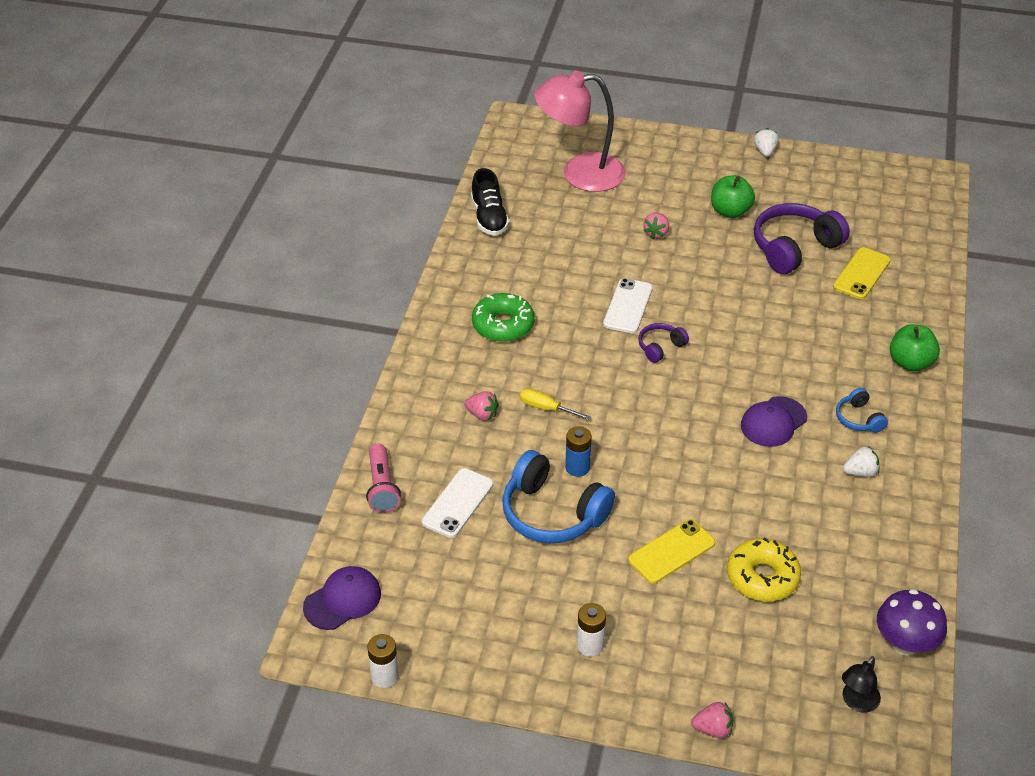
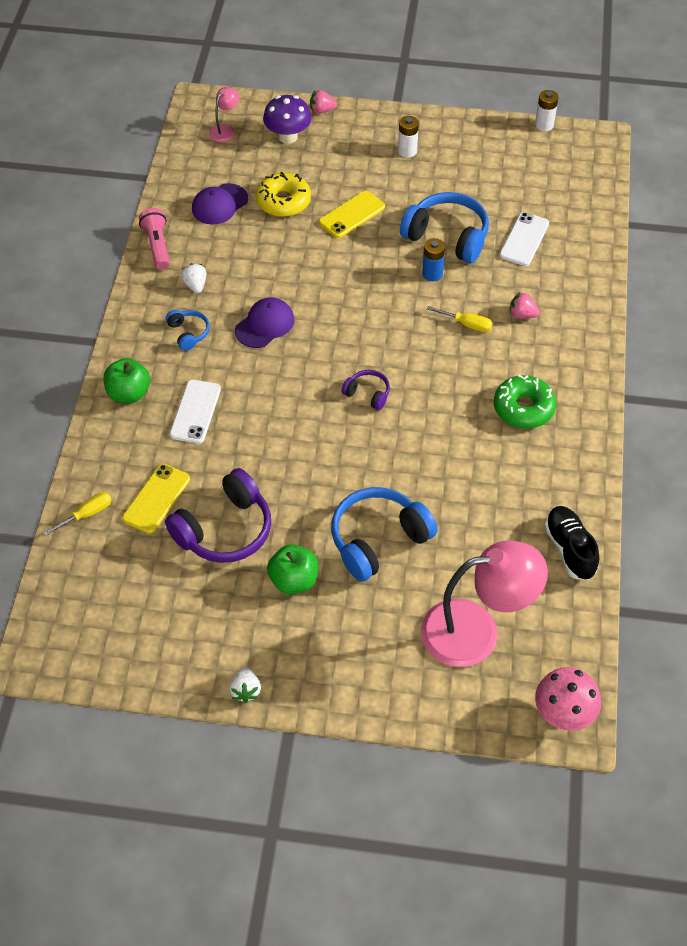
camera: 175 degrees right, 10 degrees up
(342, 600) = (589, 167): purple cap -> purple cap (219, 204)
(382, 487) = (588, 247): pink flashlight -> pink flashlight (157, 245)
(522, 127) = (563, 713): none -> pink mushroom
(628, 306) = (402, 439): white phone -> white phone (195, 411)
(656, 233) = (378, 540): pink strawberry -> blue headphones
(660, 347) = (367, 394): purple headphones -> purple headphones turned 105 degrees counterclockwise
(857, 702) = (225, 130): black lamp -> pink lamp
(860, 472) = (195, 285): white strawberry -> white strawberry turned 90 degrees clockwise
(905, 644) = (185, 165): purple mushroom -> purple mushroom (288, 137)
(924, 266) = (86, 514): none -> yellow screwdriver

